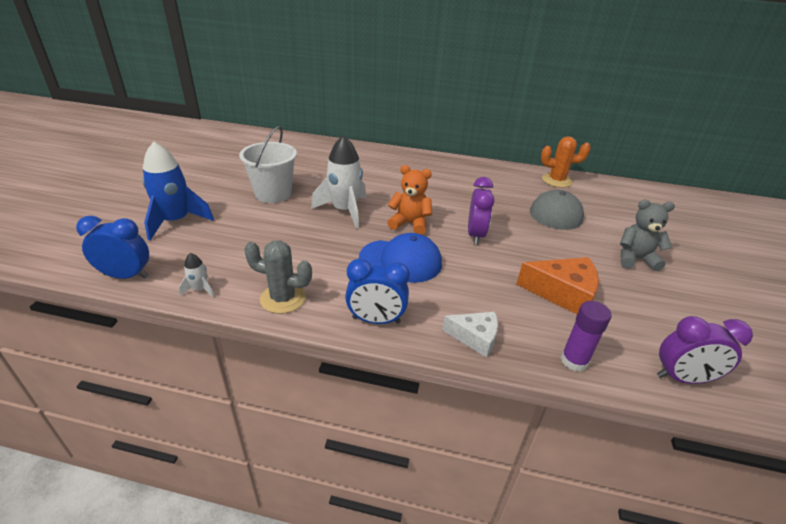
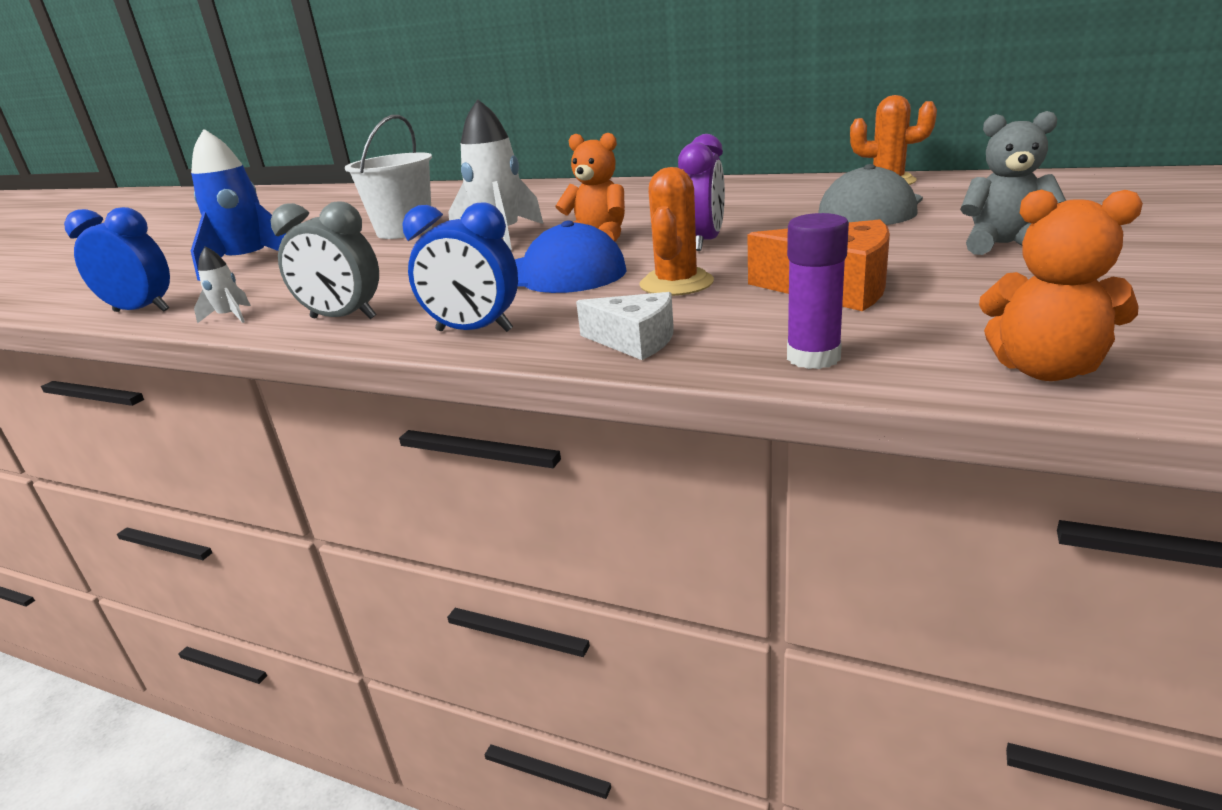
camera: 15 degrees right, 10 degrees down
(283, 298) = (343, 318): grey cactus -> grey clock
(476, 279) = (676, 283): none -> orange cactus
(682, 378) = (1045, 370): purple clock -> orange teddy bear

